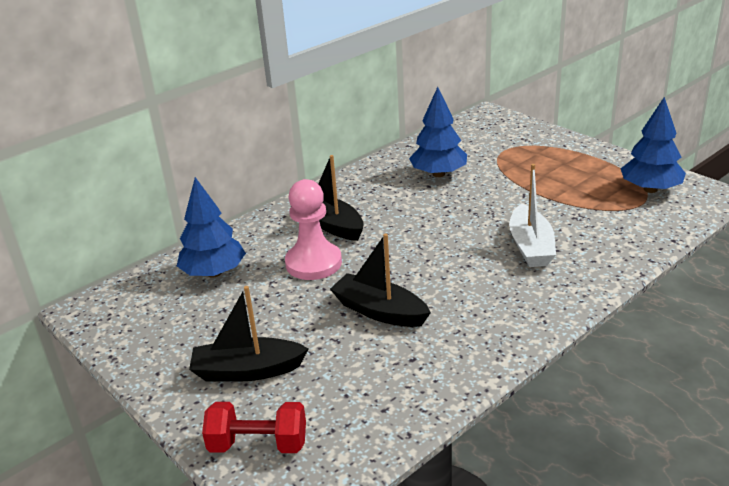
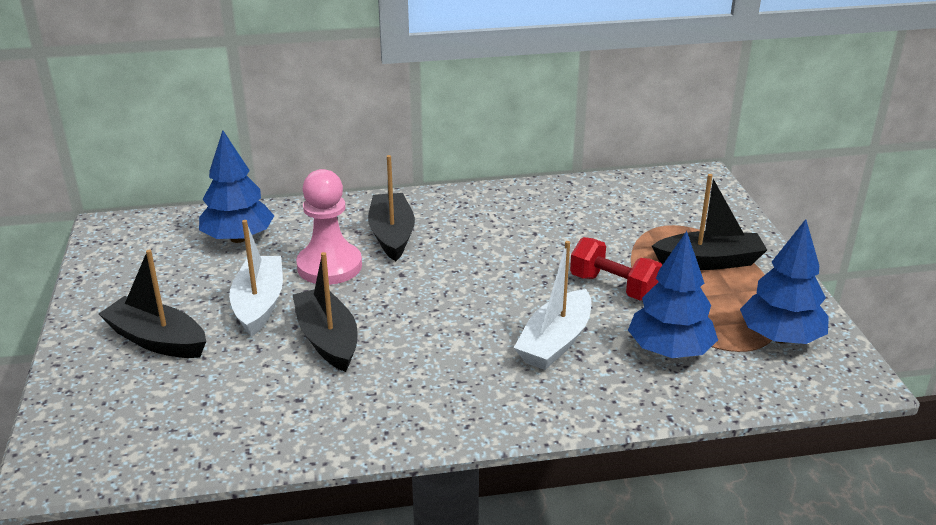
camera: 30 degrees right, 0 degrees up
(258, 444) = (88, 408): red dumbbell -> red dumbbell (614, 287)
(295, 310) = (259, 304): none -> white boat
(438, 174) = (560, 224): blue tree -> blue tree (669, 351)
(557, 162) = (709, 261): none -> black boat

